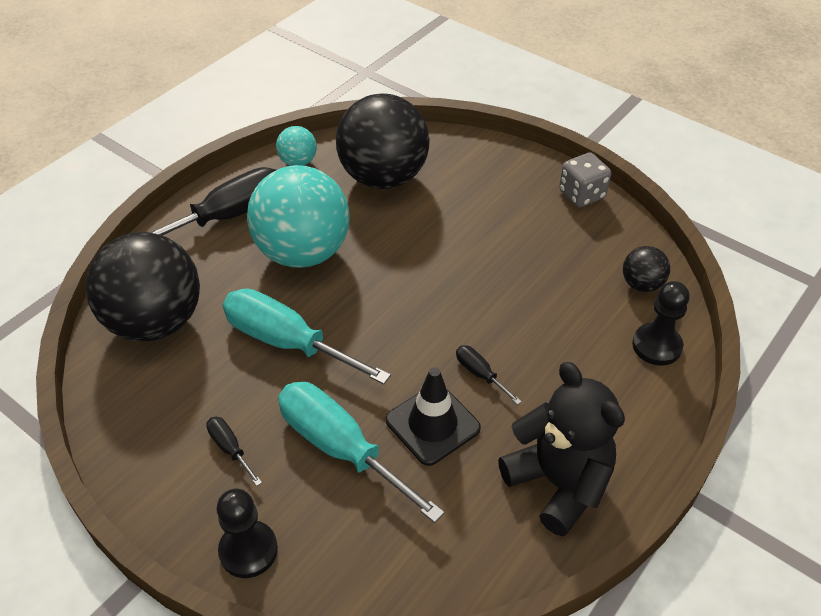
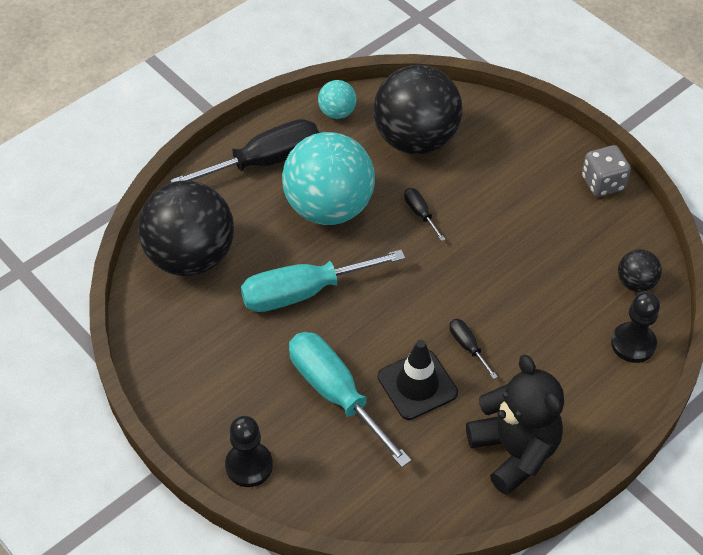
camera: 10 degrees right, 5 degrees up
(230, 448) = (243, 380): black screwdriver -> black screwdriver (420, 213)
(287, 342) = (303, 292): turquoise screwdriver -> turquoise screwdriver turned 60 degrees counterclockwise

